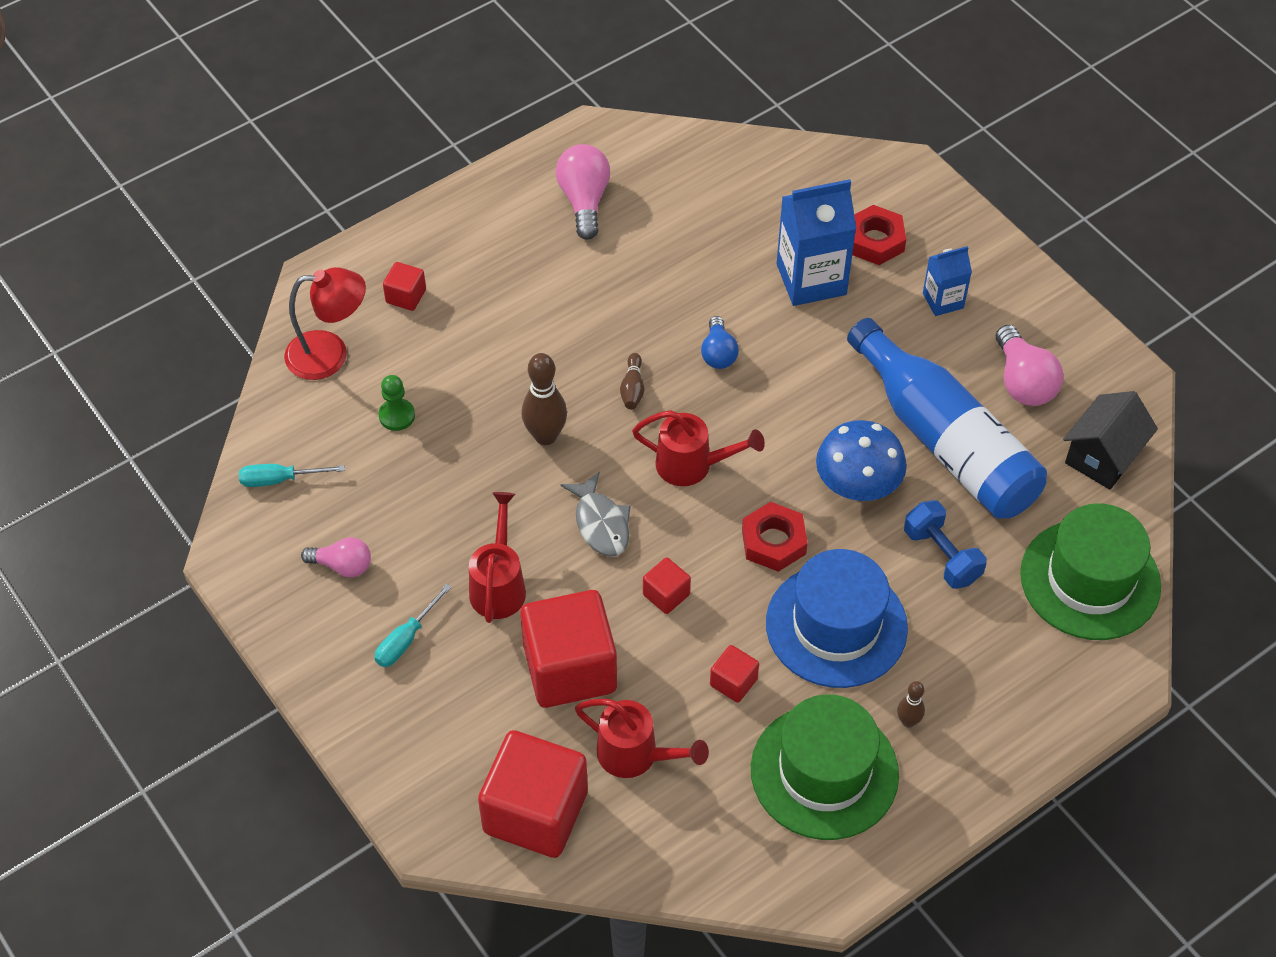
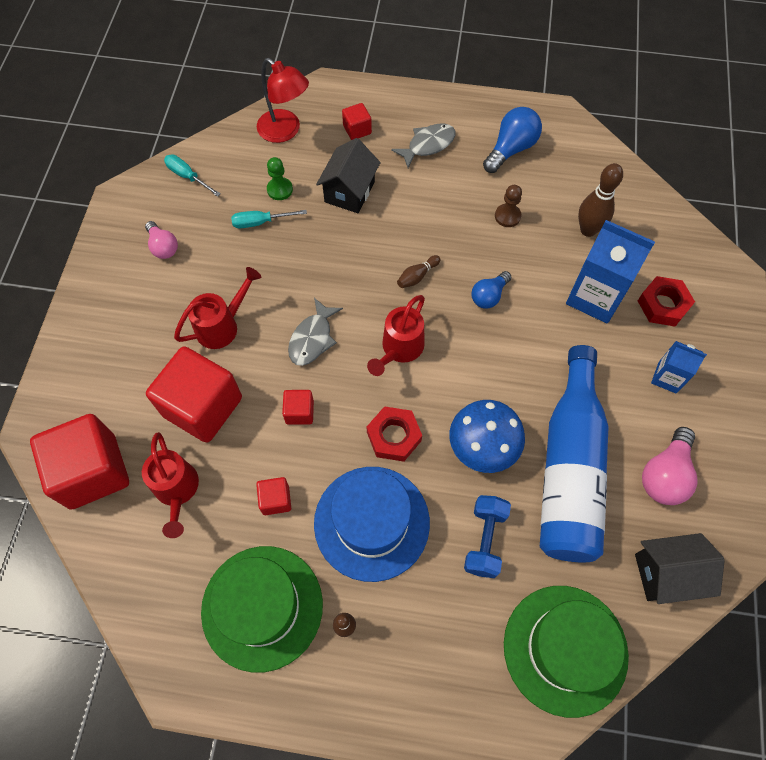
camera: 45 degrees right, 10 degrees up
(406, 639) = (146, 314): turquoise screwdriver -> turquoise screwdriver (261, 222)
(472, 362) = (349, 191): none -> black house
(497, 257) = (428, 145): none -> grey fish
(545, 436) = (340, 264): brown bowling pin -> brown bowling pin (588, 230)
(584, 201) = (511, 149): pink light bulb -> blue light bulb
(653, 267) = (507, 216): none -> brown pawn
(692, 465) = (399, 349): red watering can -> red watering can turned 60 degrees clockwise

